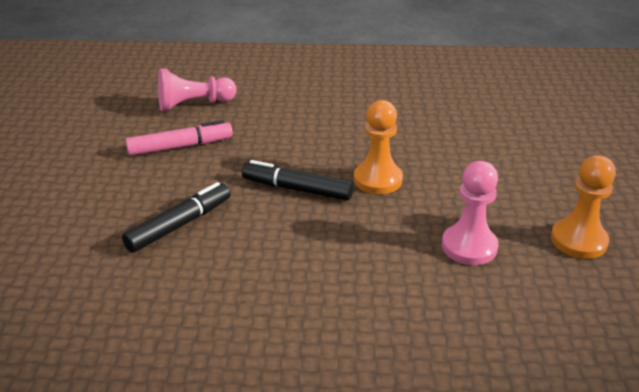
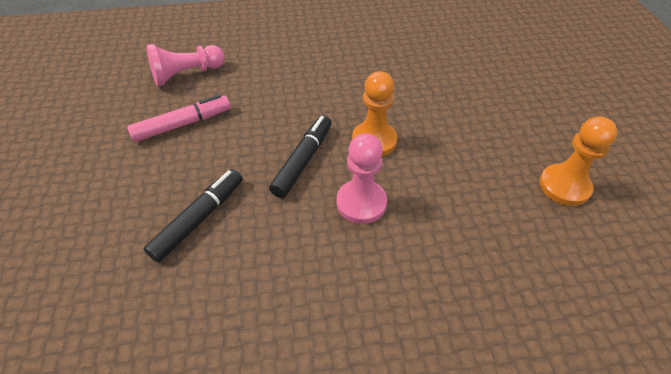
camera: 10 degrees left, 15 degrees up
(297, 189) = (303, 161): black marker -> black marker turned 105 degrees clockwise
(469, 247) = (473, 207): pink pawn -> pink pawn (361, 203)

